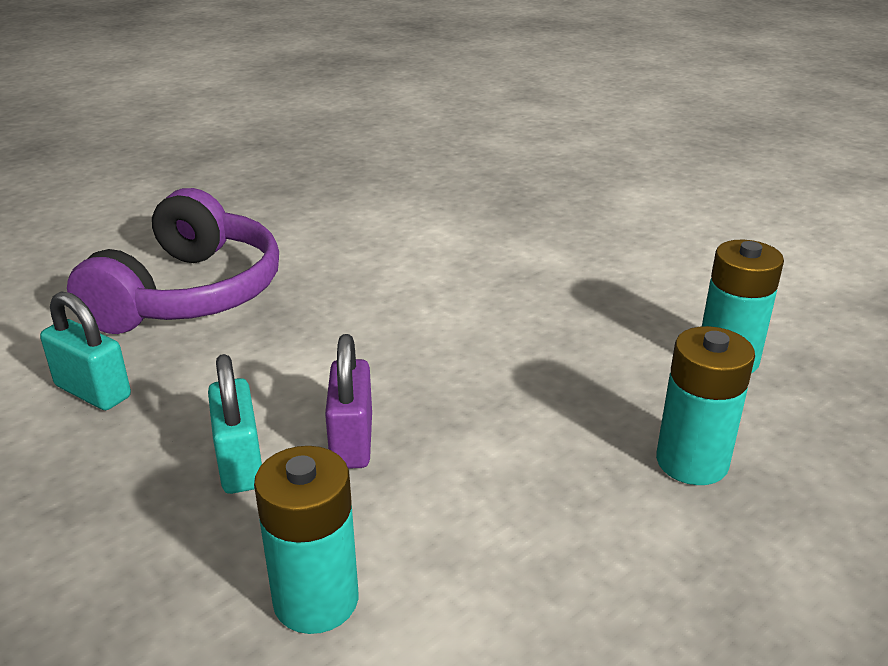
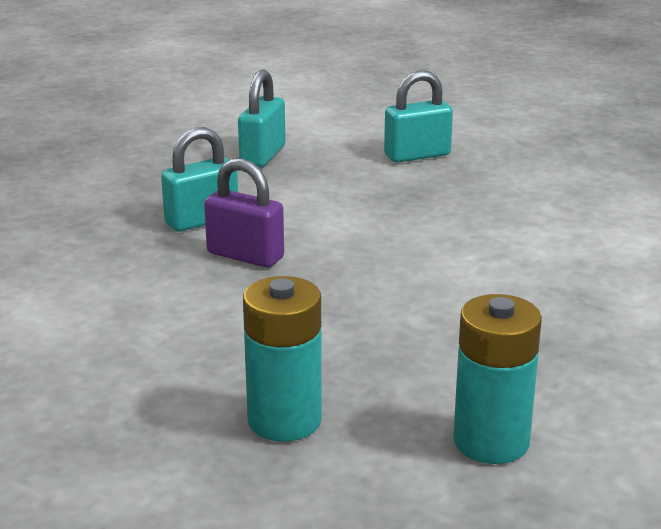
camera: 75 degrees right, 5 degrees down
(189, 294) = (417, 155): purple headphones -> turquoise padlock
(316, 600) = (72, 272): turquoise battery -> none
(352, 441) = (245, 256): purple padlock -> purple padlock turned 45 degrees clockwise

